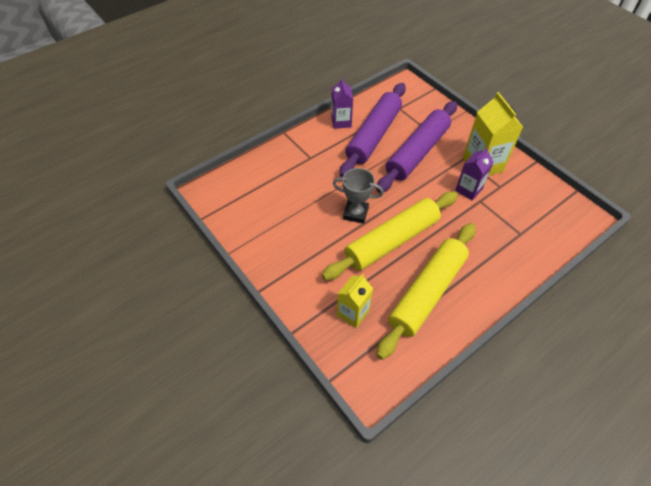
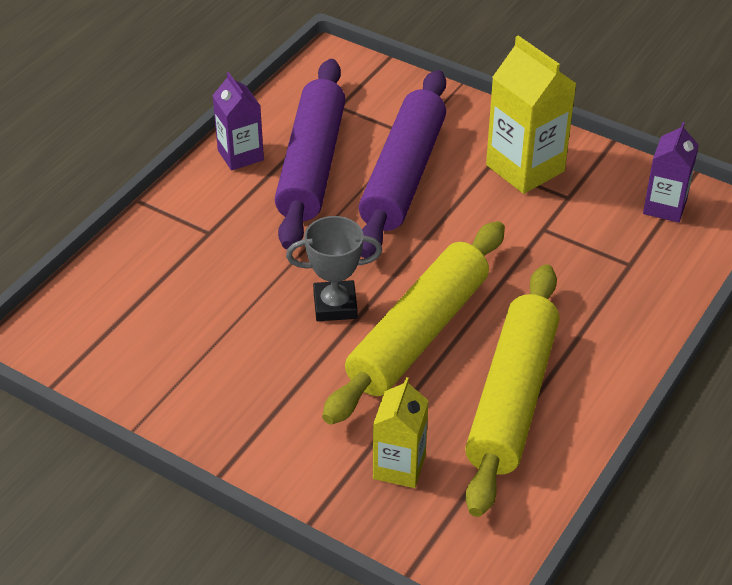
camera: 20 degrees left, 10 degrees down
(468, 190) = (517, 215): purple carton -> purple carton (665, 207)

